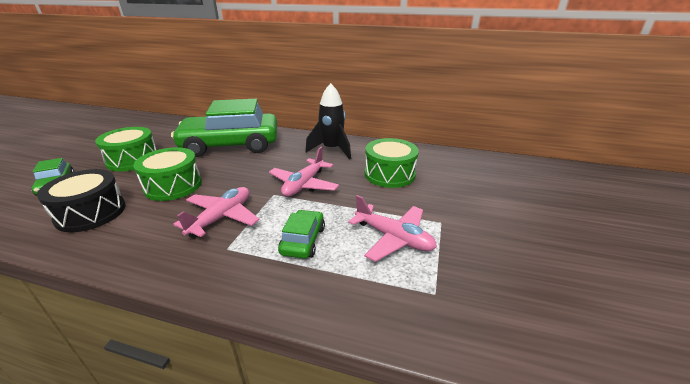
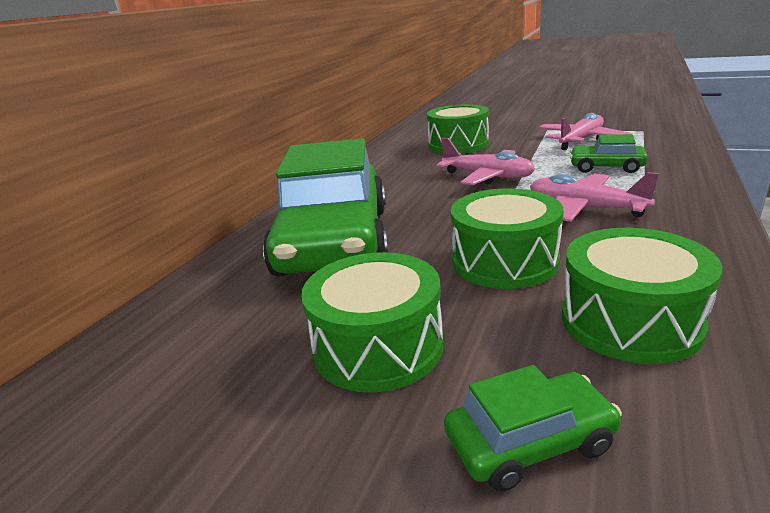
camera: 80 degrees left, 5 degrees down
(91, 213) = (630, 321): black drum -> green drum
(332, 149) = (383, 171): black rocket -> none

